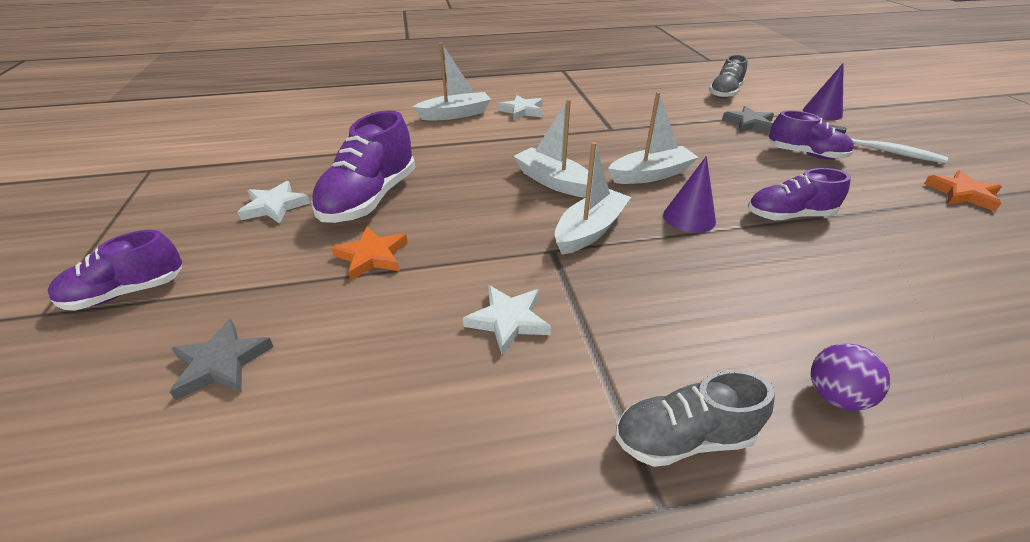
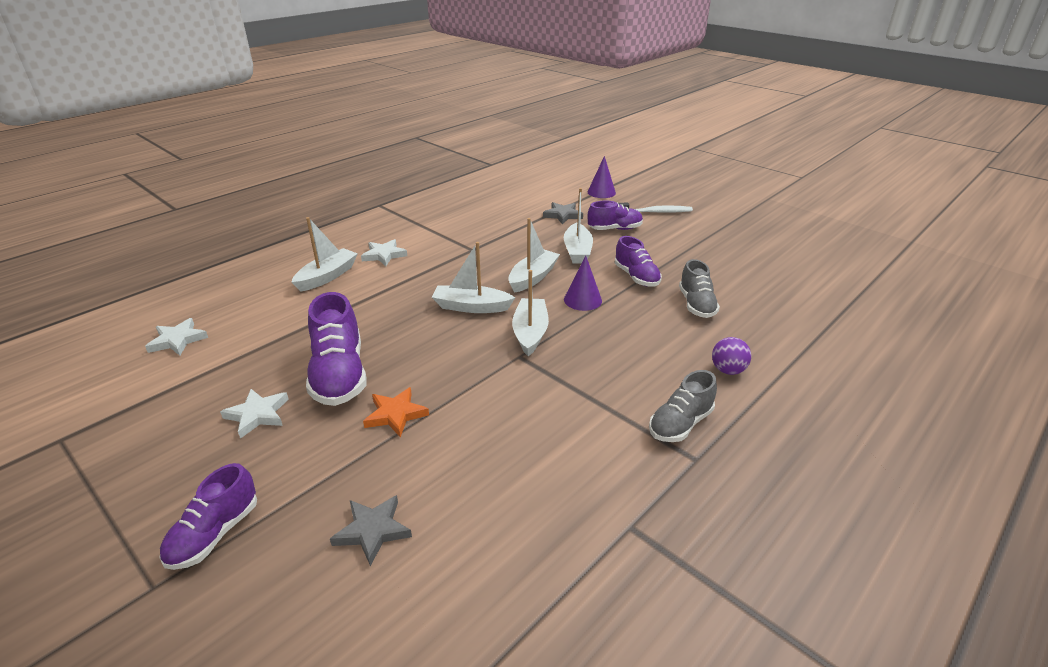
camera: 35 degrees left, 5 degrees down
(508, 320) = (536, 411): white star -> white star (178, 340)
(725, 93) = (527, 193): grey shoe -> grey shoe (696, 305)
(733, 164) = (577, 251): none -> white boat
(788, 216) = (636, 277): purple shoe -> purple shoe turned 75 degrees counterclockwise
(962, 194) = (711, 229): orange star -> none

